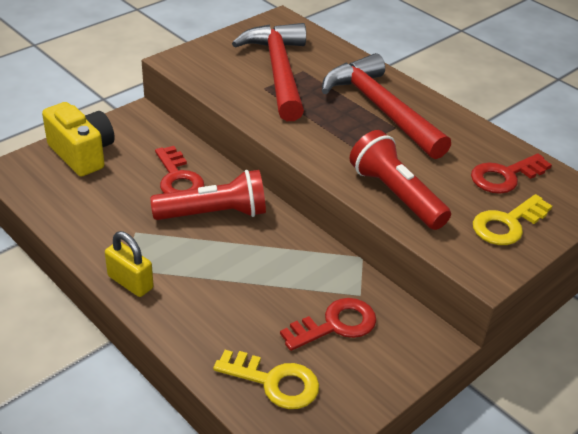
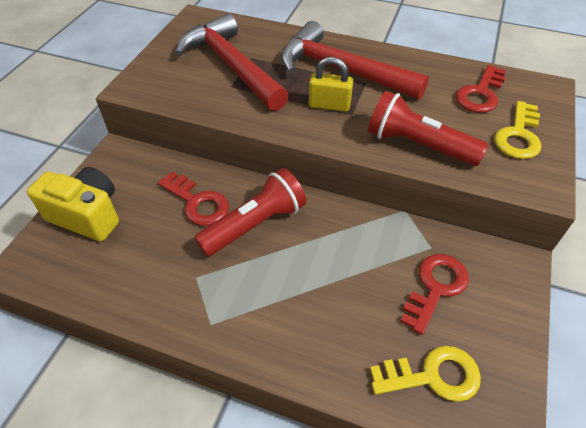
camera: 25 degrees left, 10 degrees up
(130, 282) = (229, 336): yellow padlock -> yellow padlock (329, 105)

